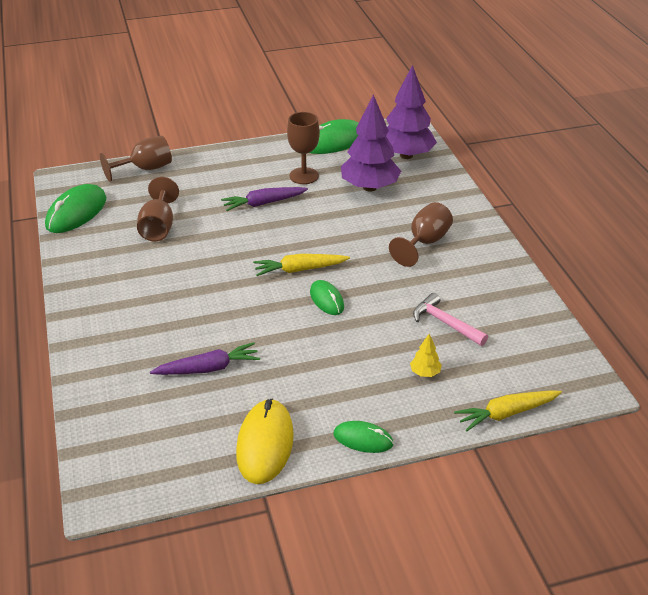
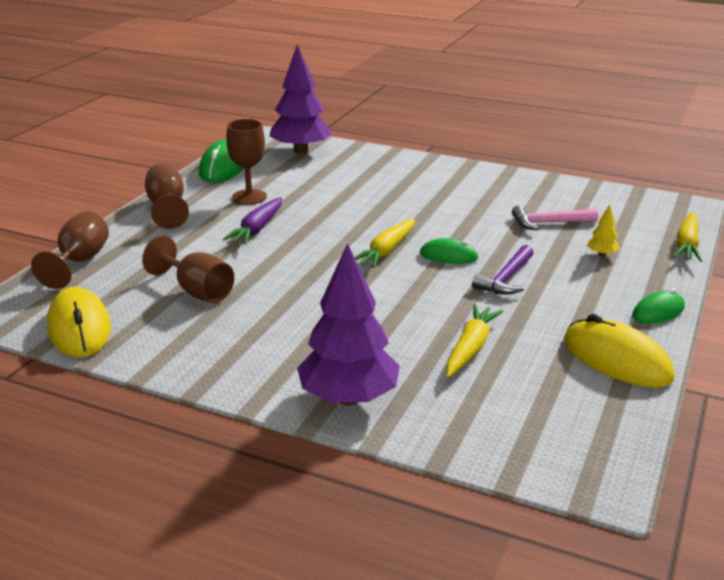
camera: 50 degrees left, 10 degrees down
(76, 212) = (79, 328): green mouse -> yellow mouse
(208, 368) = (470, 348): purple carrot -> yellow carrot
(324, 341) = (506, 279): none -> purple hammer
(369, 187) = (319, 180): purple tree -> purple tree (348, 398)
(424, 243) = (433, 190): brown goblet -> brown goblet (167, 208)

